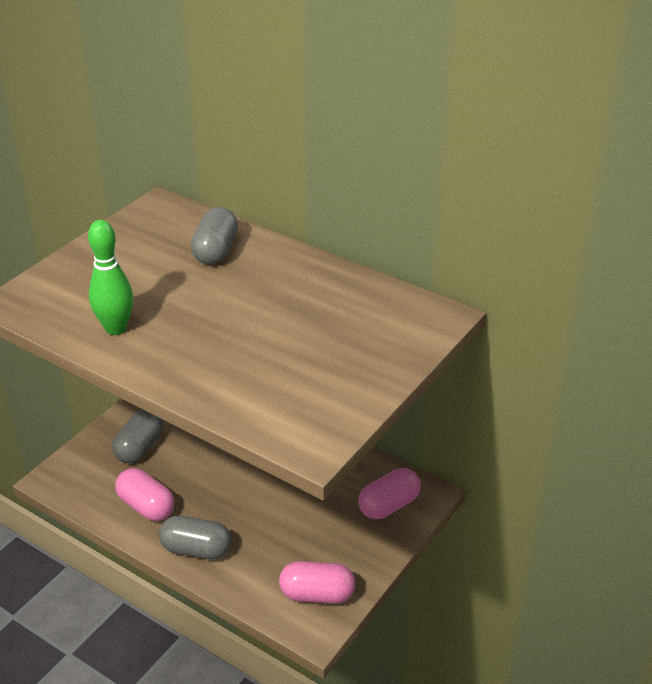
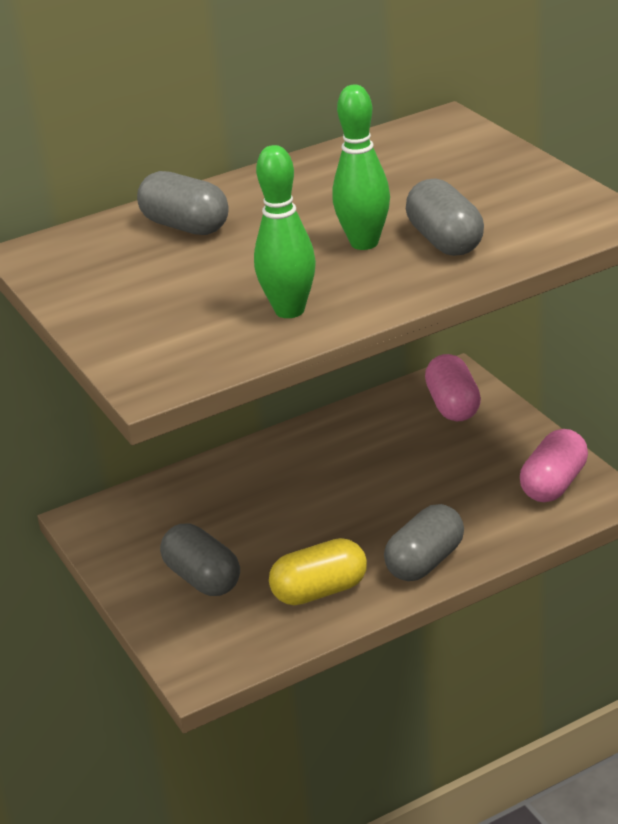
camera: 60 degrees left, 5 degrees down
(146, 506) = (320, 591): pink capsule -> yellow capsule
(222, 333) = (364, 243): none -> green bowling pin
(240, 370) = (445, 241): none -> grey capsule

